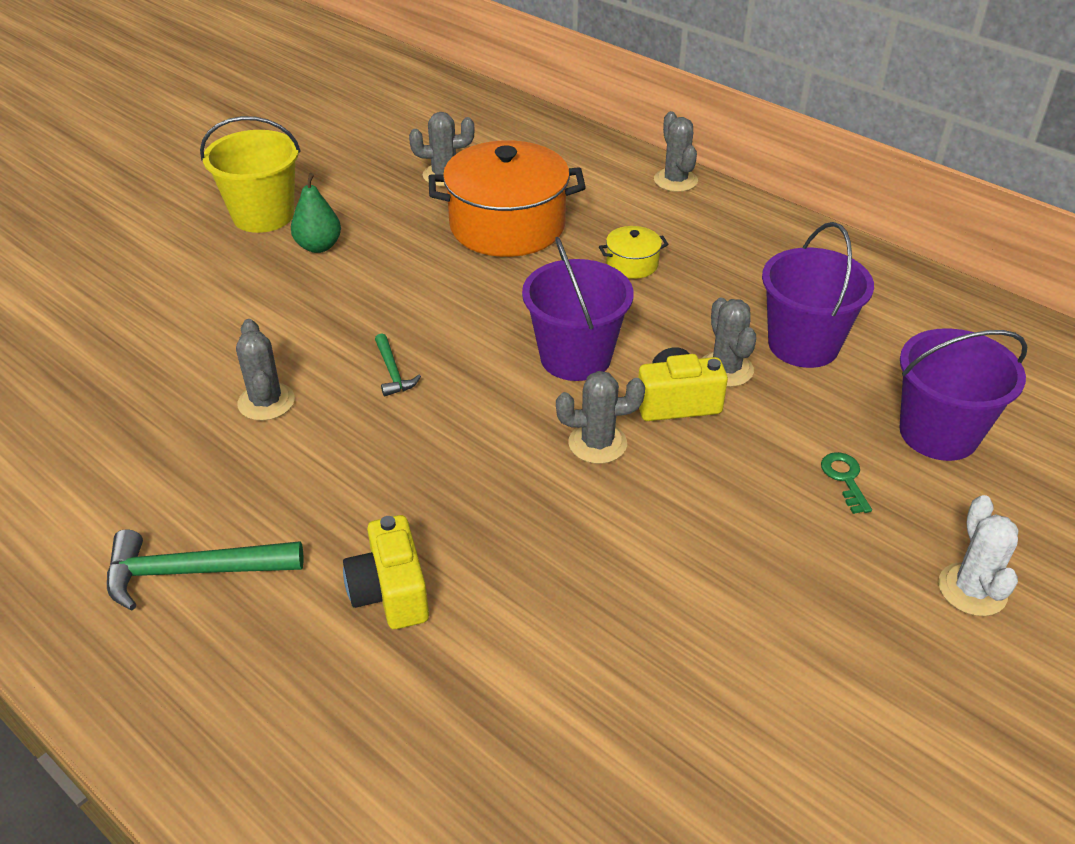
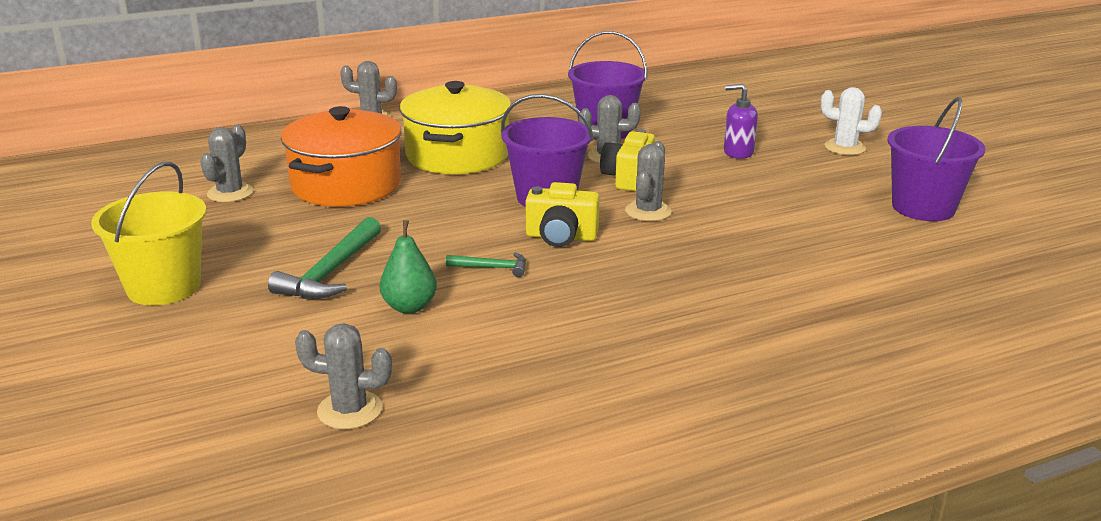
camera: 65 degrees left, 15 degrees down
(193, 572) = (675, 401): green hammer -> green hammer (331, 272)
(266, 402) = (475, 332): grey cactus -> grey cactus (349, 410)
(318, 246) = (261, 268): green pear -> green pear (409, 307)
(390, 592) = (750, 315): yellow camera -> yellow camera (561, 237)
(632, 264) = (457, 155): yellow pot -> yellow pot, size x2.32
(845, 478) = (738, 152): green key -> purple soap dispenser
(938, 433) = (718, 121): purple bucket -> purple bucket (923, 207)

